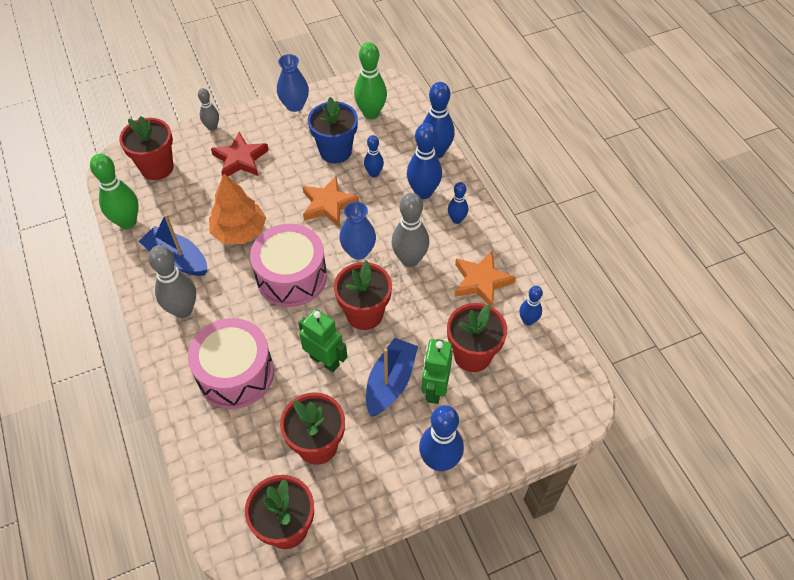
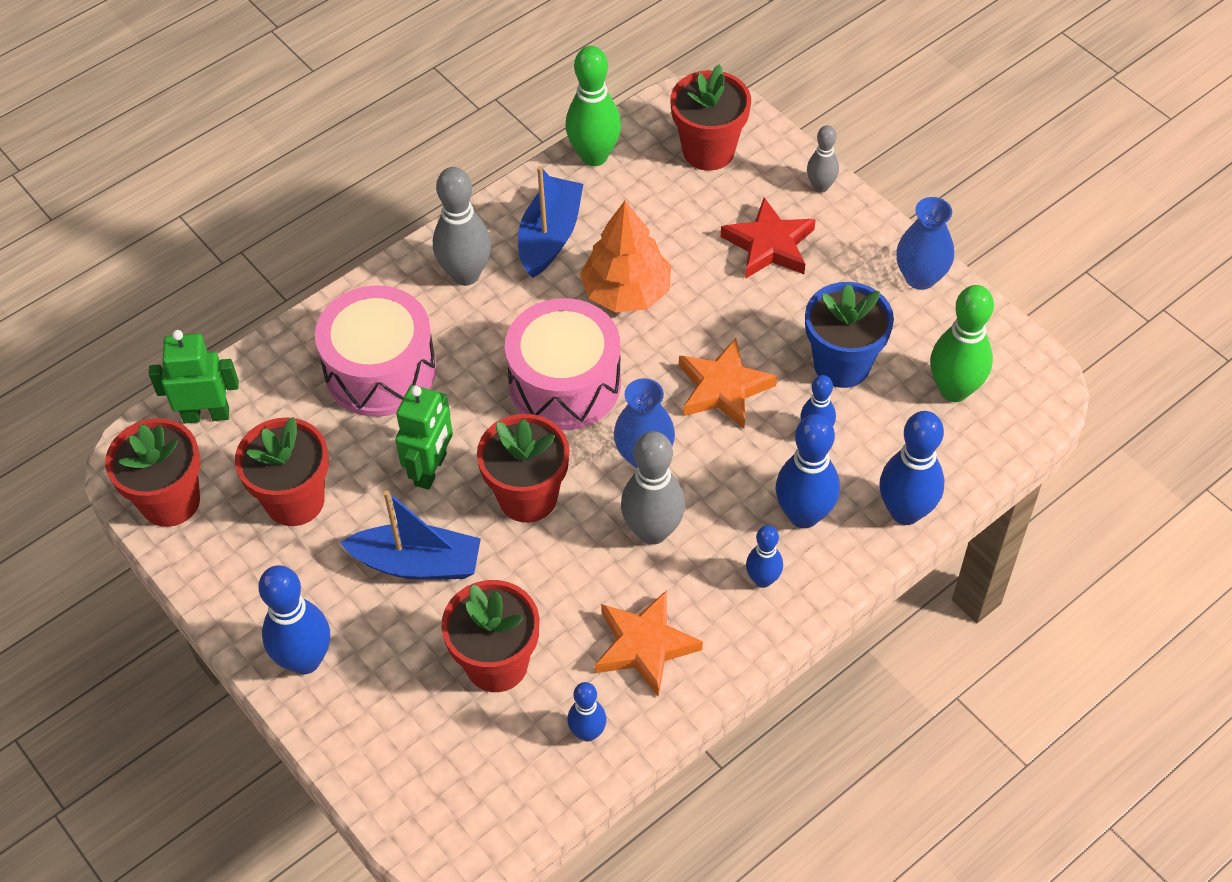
camera: 75 degrees right, 0 degrees up
(434, 389) = (421, 625): green robot -> green robot (206, 414)

